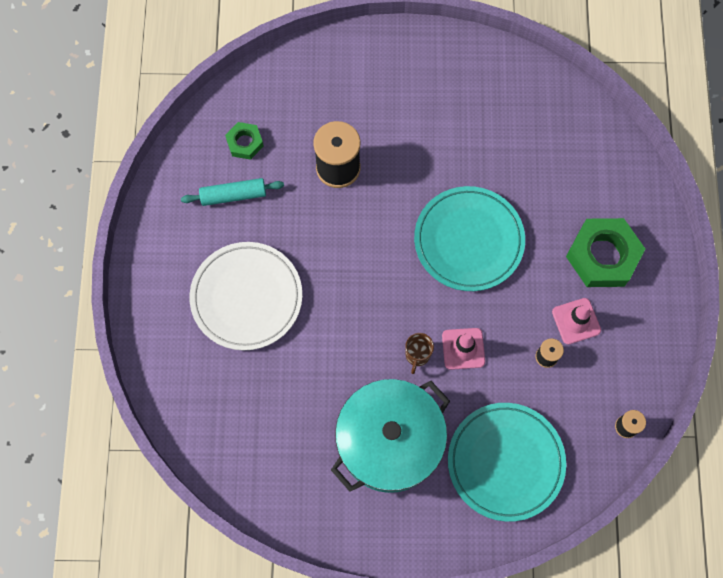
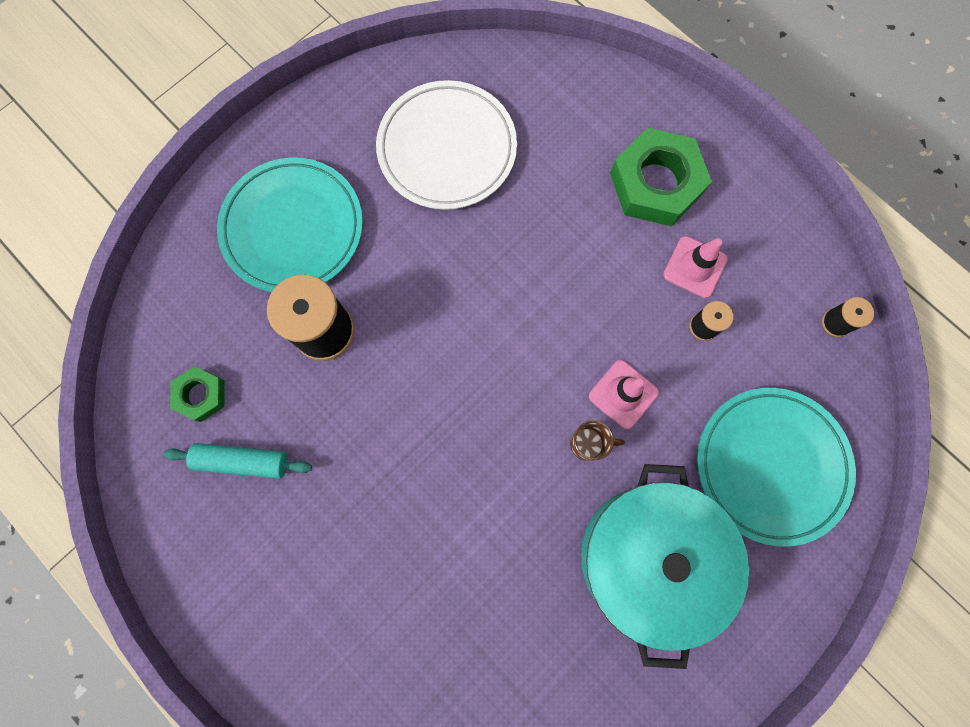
camera: 45 degrees left, 5 degrees up
(233, 195) = (242, 461): turquoise rolling pin -> turquoise rolling pin turned 60 degrees clockwise
(246, 297) = (362, 555): white plate -> white plate (447, 149)
(417, 355) = (588, 444): brown mug -> brown mug turned 60 degrees counterclockwise
(468, 240) = (522, 284): turquoise plate -> turquoise plate (293, 228)

